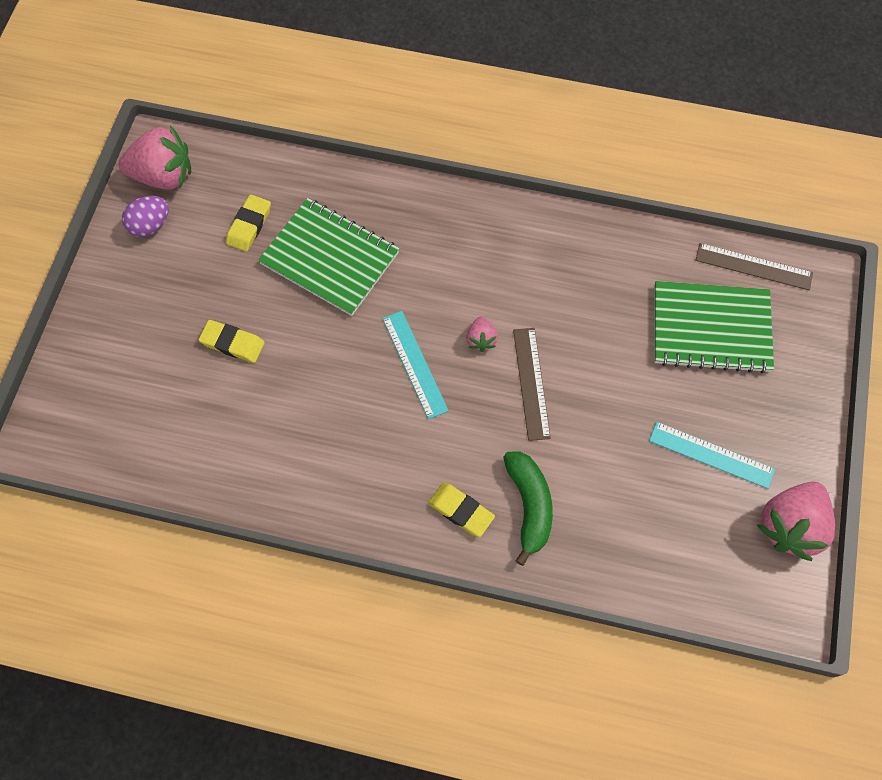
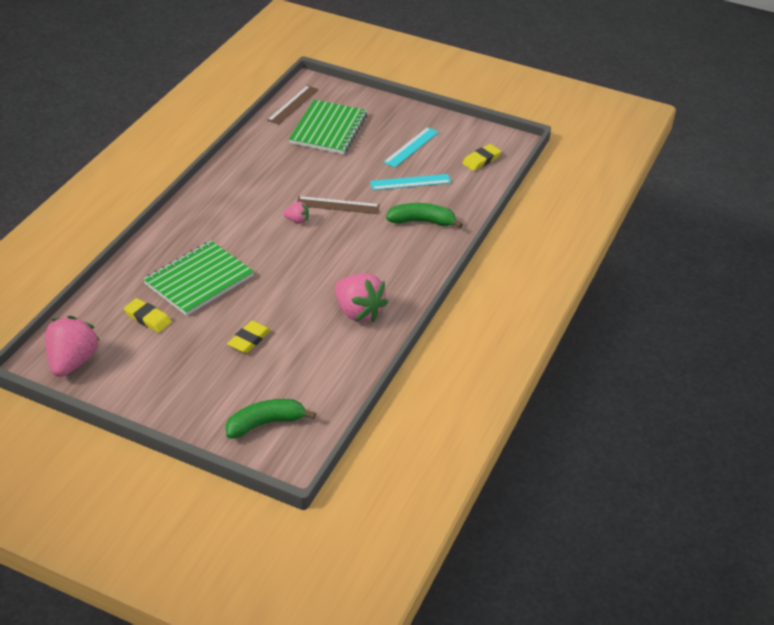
camera: 80 degrees left, 25 degrees down
(93, 398) = (265, 423): none -> green banana
(150, 225) = (118, 375): purple egg -> none
(415, 364) = (303, 252): turquoise ruler -> turquoise ruler (410, 182)
(461, 511) = (417, 250): yellow eraser -> yellow eraser (481, 160)
(790, 526) = (462, 130): pink strawberry -> pink strawberry (358, 312)

